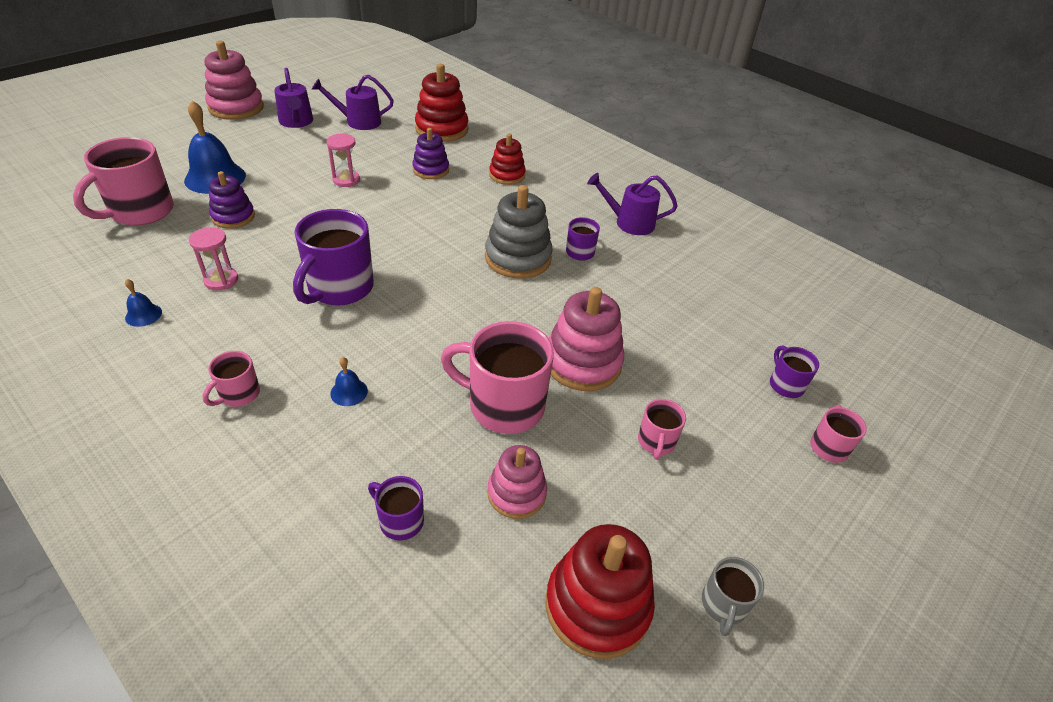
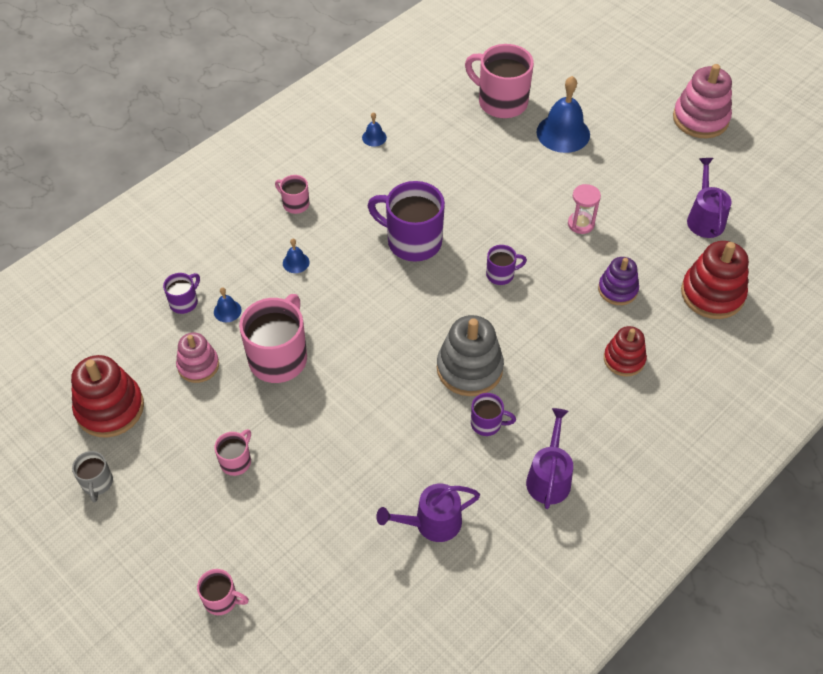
camera: 95 degrees right, 10 degrees up
(221, 280) = (417, 169): pink hourglass -> none
(233, 217) = (504, 158): purple stacking toy -> none
(296, 122) = (686, 169): purple watering can -> purple watering can (432, 523)
(423, 464) = (227, 311): none -> blue bell
(582, 362) = (326, 415): pink stacking toy -> none
(656, 442) = (236, 461): pink mug -> pink mug turned 105 degrees clockwise
(723, 605) = (97, 483): grey mug -> grey mug turned 120 degrees counterclockwise
(785, 385) = (296, 583): purple mug -> purple mug (501, 274)

